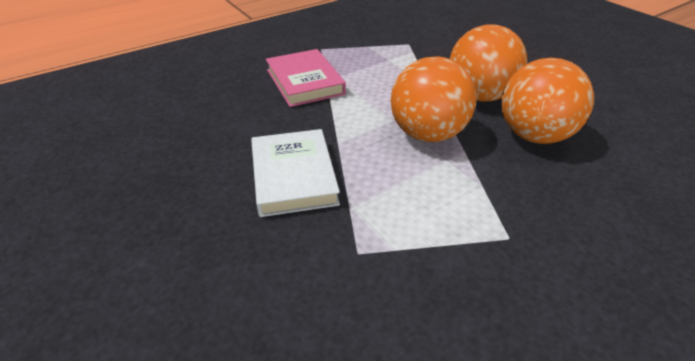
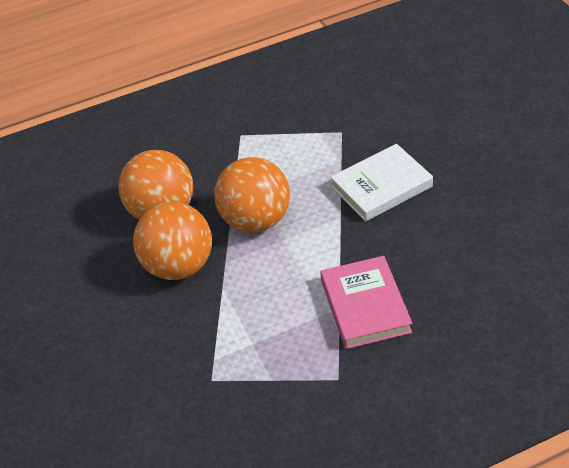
camera: 165 degrees left, 5 degrees up
(293, 176) = (381, 187): white book -> white book turned 60 degrees clockwise

